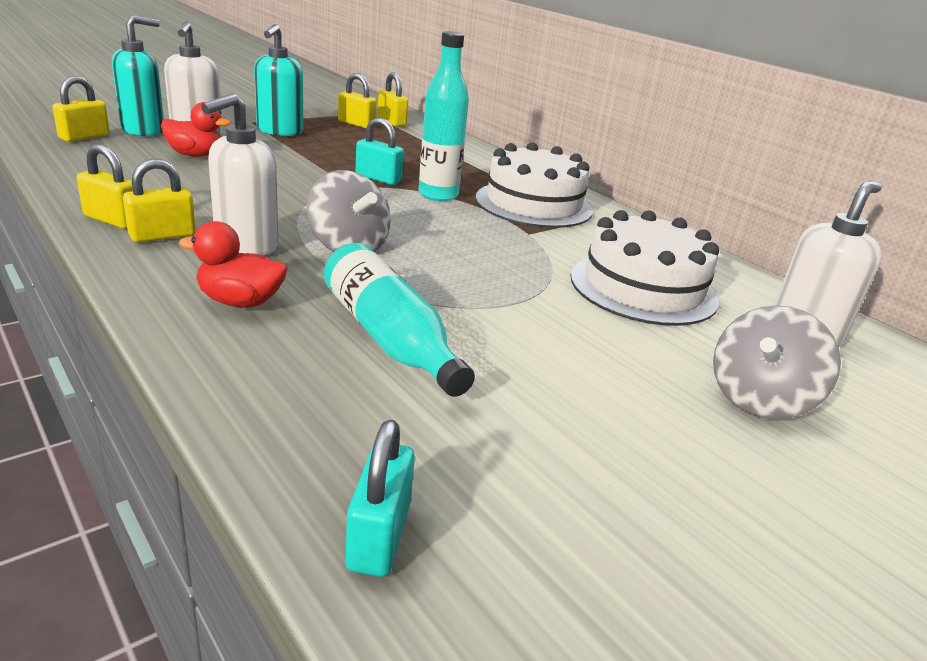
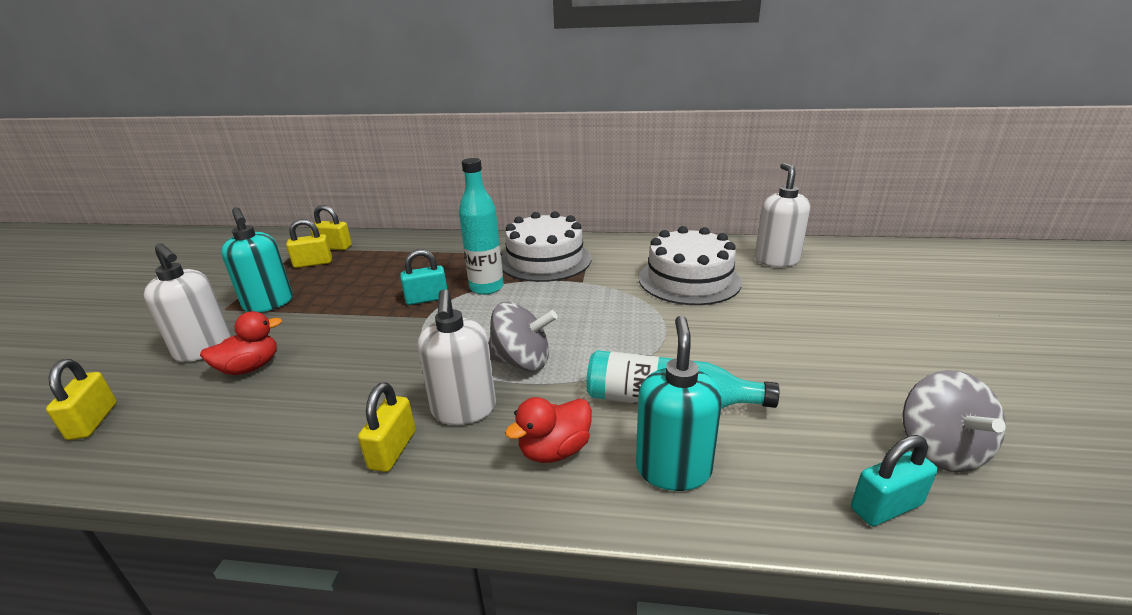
camera: 40 degrees left, 0 degrees up
(112, 220) = (322, 470): yellow padlock -> none
(143, 130) = (140, 376): turquoise soap dispenser -> turquoise soap dispenser (673, 469)
(379, 536) = (886, 506): turquoise padlock -> turquoise padlock turned 75 degrees counterclockwise
(759, 399) = (828, 307): grey spinning top -> grey spinning top (940, 450)

